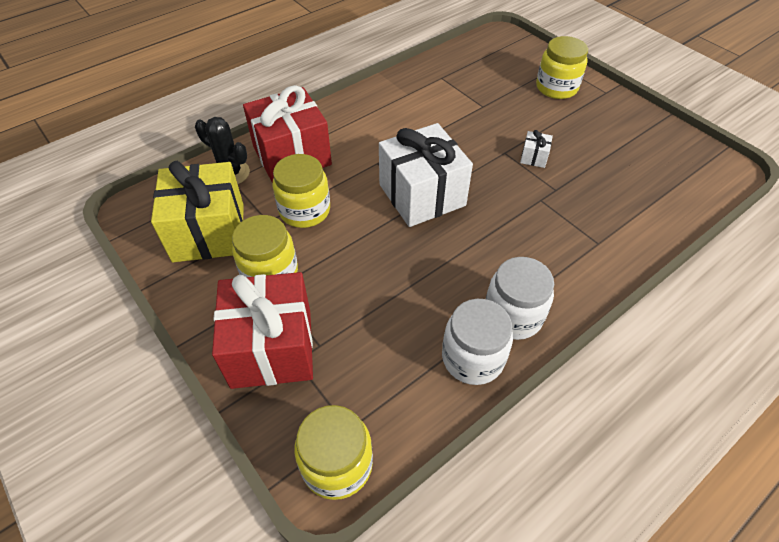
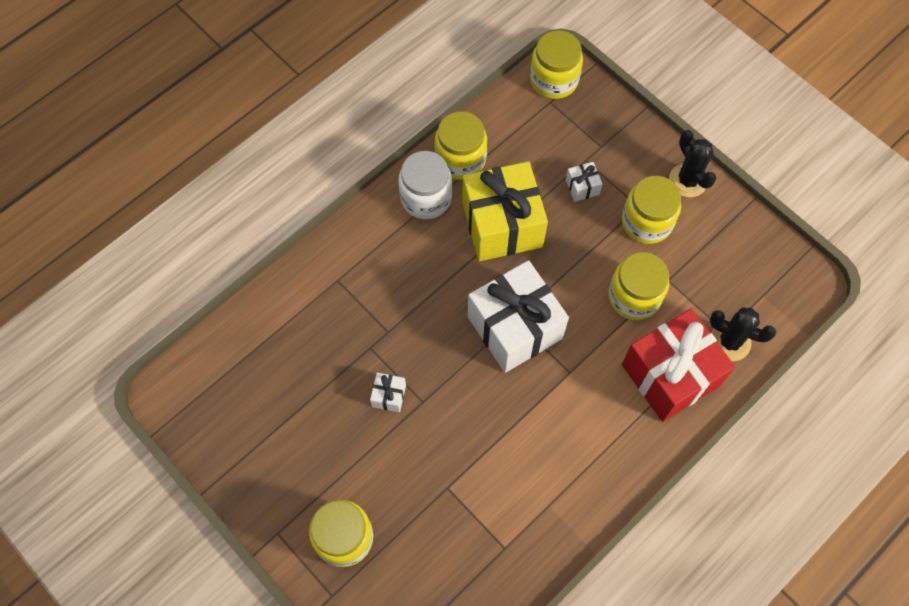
camera: 175 degrees right, 15 degrees up
(208, 312) = (688, 180): none -> black cactus
(209, 232) = (721, 262): yellow gift -> yellow gift (502, 225)
(271, 348) = (624, 155): red gift -> none
(331, 314) = (582, 187): none -> white gift
(472, 358) = (460, 159): white jar -> yellow jar

